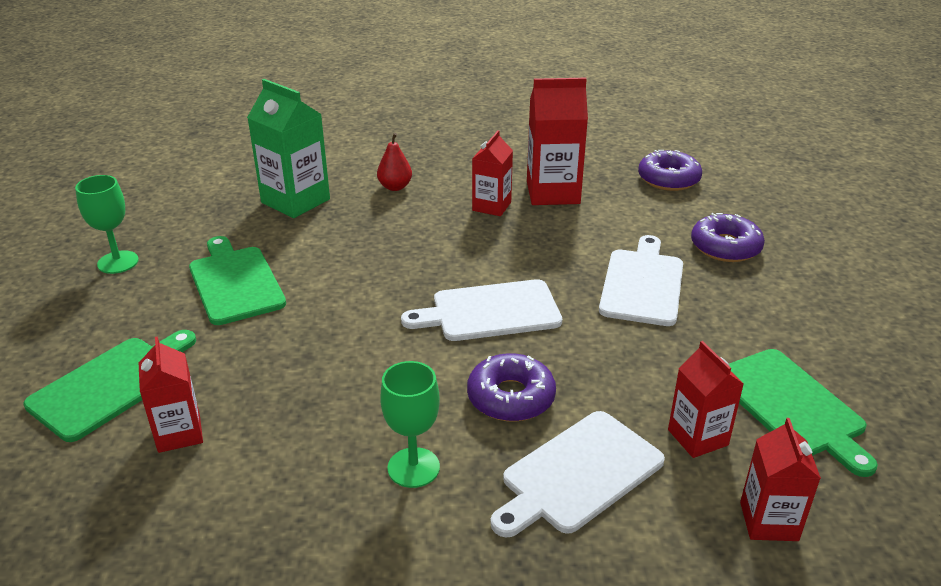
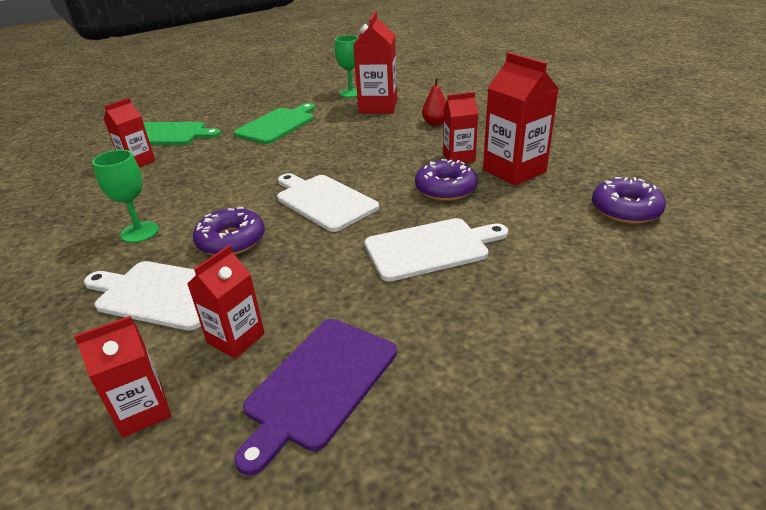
camera: 60 degrees right, 0 degrees up
(118, 262) = (267, 97): green goblet -> green goblet (351, 93)
(295, 201) = (378, 107): green carton -> red carton
(725, 247) = (550, 273): purple donut -> purple donut (445, 189)
(792, 406) = (319, 385): green cutting board -> purple cutting board

